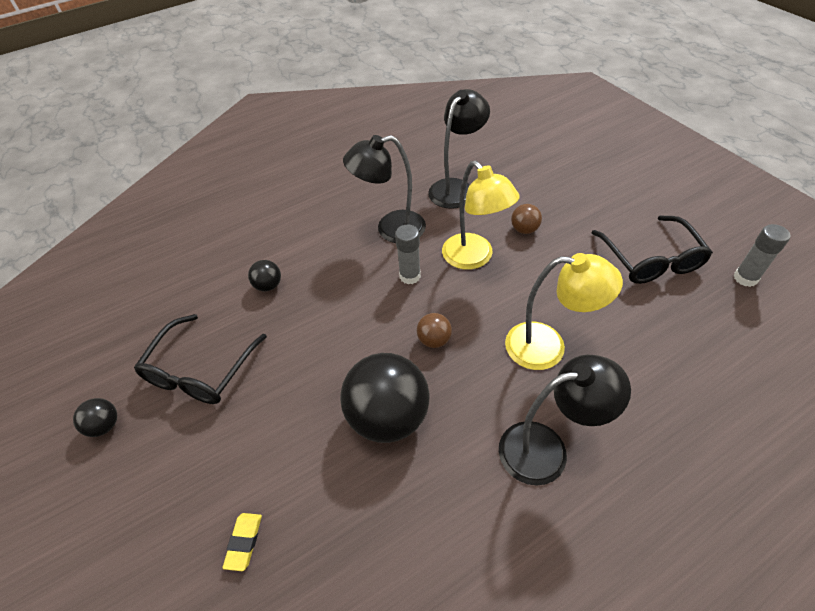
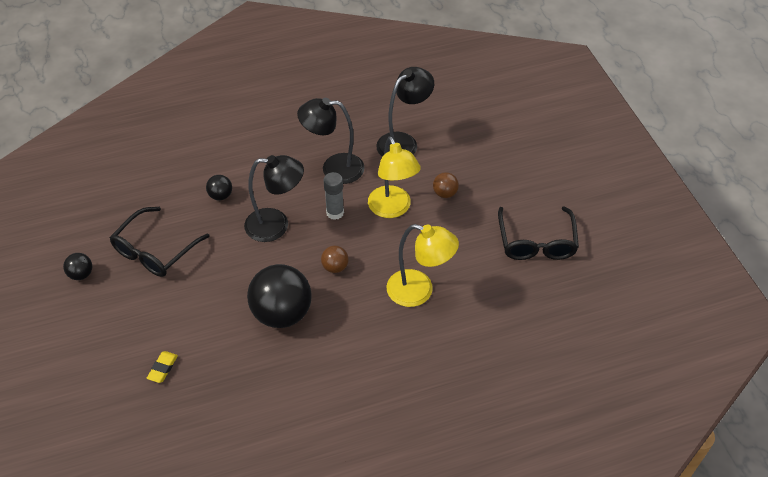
camera: 10 degrees right, 0 degrees up
(546, 449) = (385, 359): black lamp -> black lamp (276, 225)
(745, 278) = (604, 274): grey glue stick -> none

